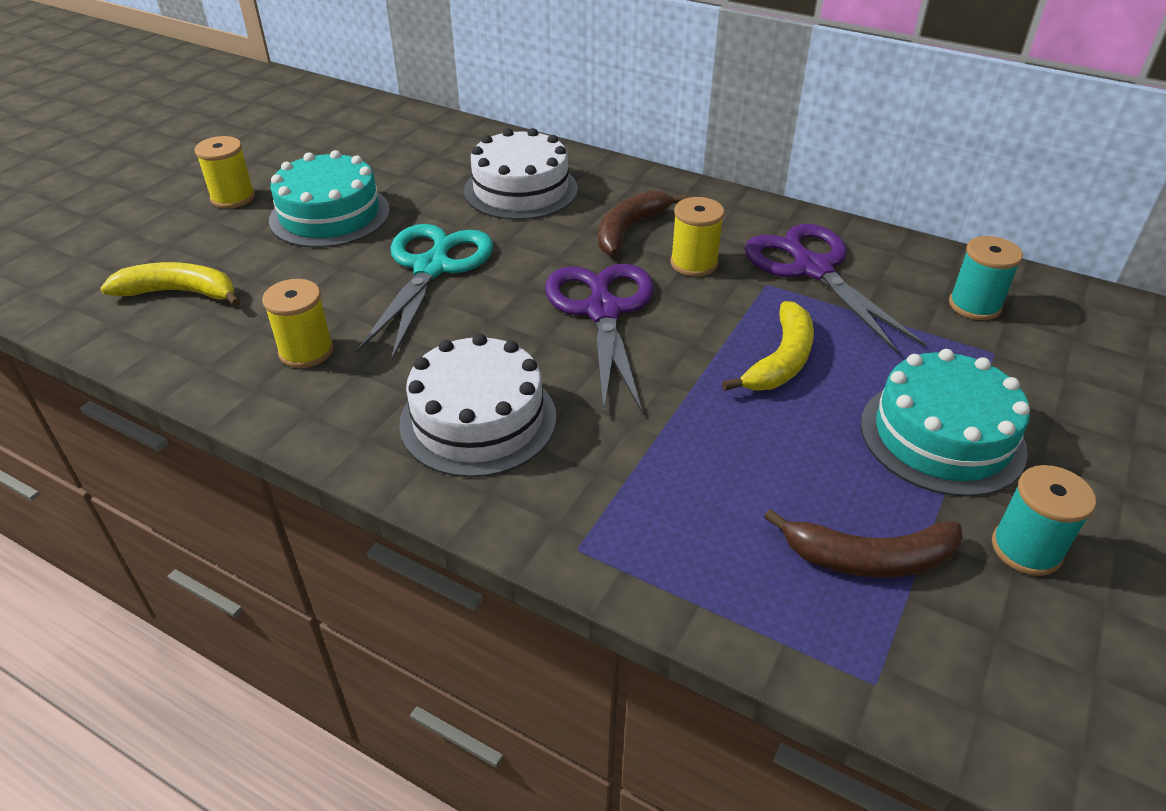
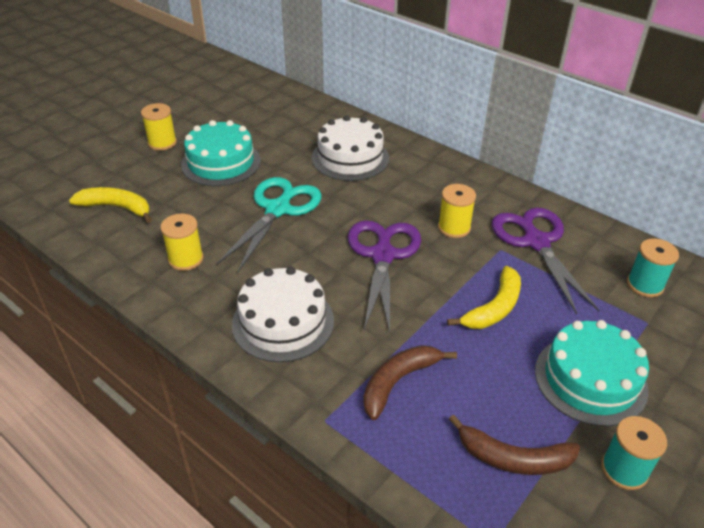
camera: 10 degrees right, 0 degrees up
(629, 229) = (416, 196): brown banana -> brown banana (398, 382)

